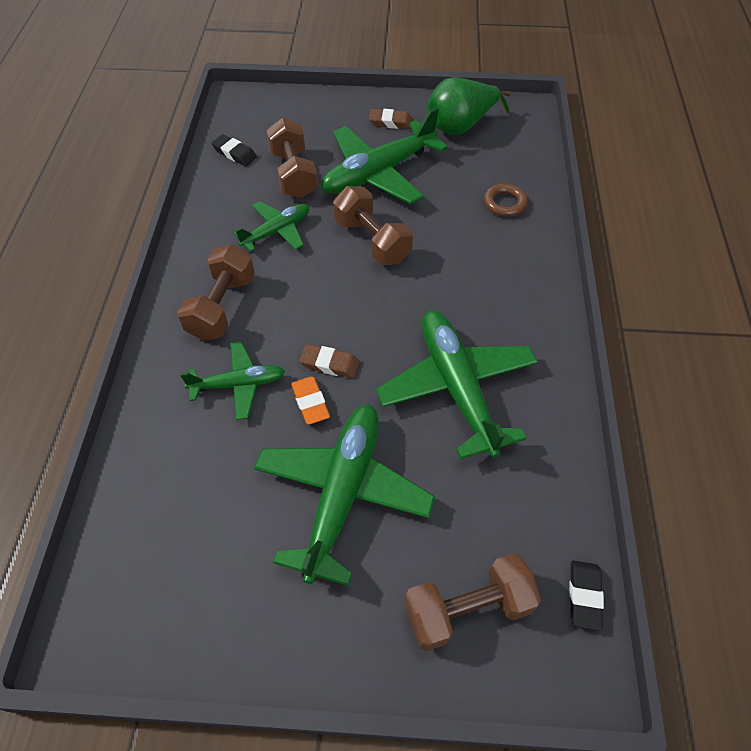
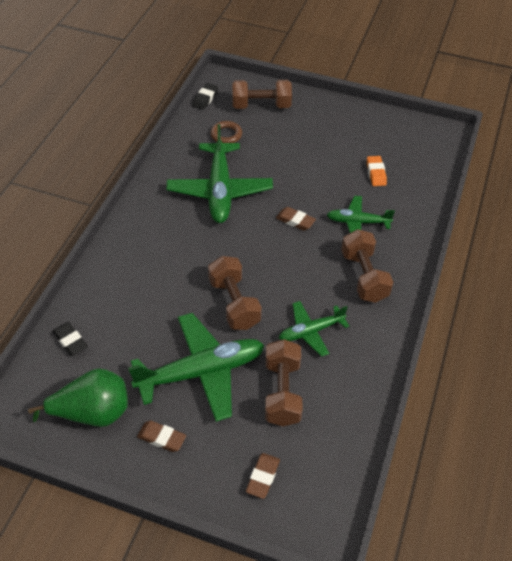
camera: 165 degrees left, 5 degrees down
(222, 307) = (364, 276): brown dumbbell -> brown dumbbell turned 45 degrees counterclockwise
(234, 153) = (336, 435): black eraser -> black eraser (70, 341)
(294, 116) = (263, 477): none -> brown eraser
(310, 402) = (313, 202): orange eraser -> orange eraser (376, 173)
(343, 493) = (306, 157): green plane -> none
(504, 203) = (107, 311): brown ring -> brown ring (226, 135)

